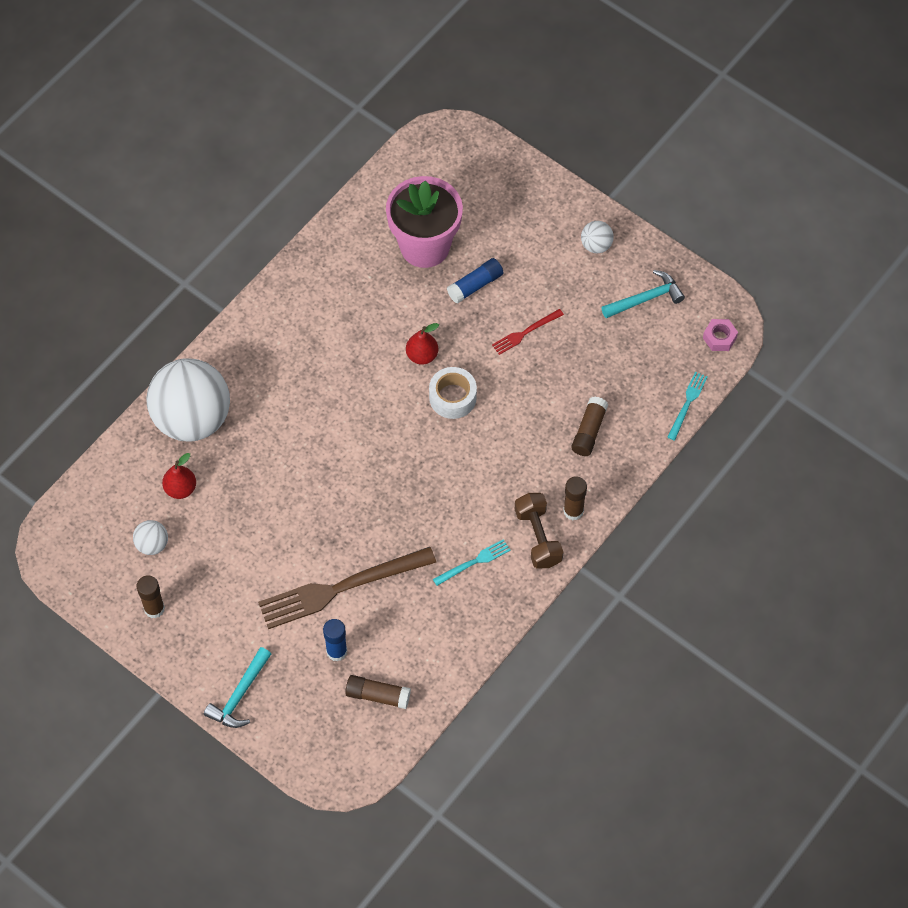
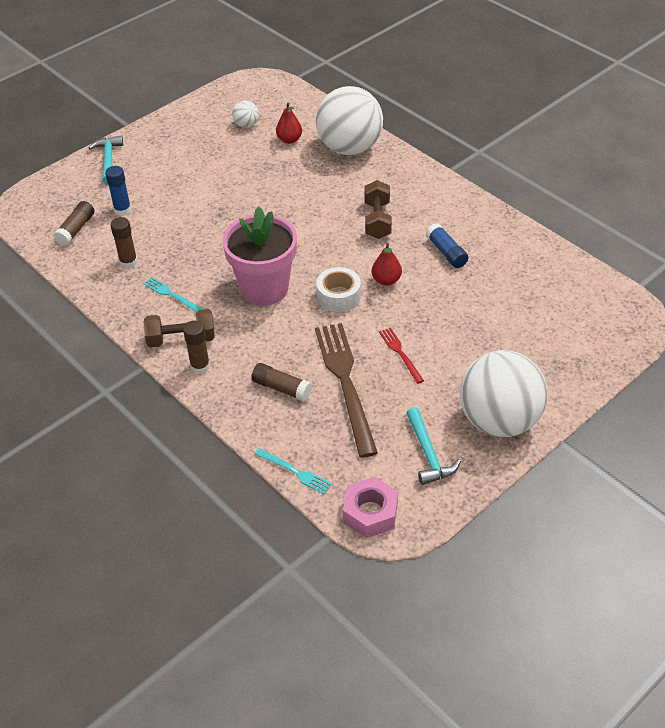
camera: 100 degrees right, 15 degrees down
(154, 608) = (194, 124): brown glue stick -> brown glue stick (128, 262)
(240, 695) = (108, 160): turquoise hammer -> turquoise hammer turned 45 degrees clockwise
(325, 374) = (377, 220): none -> brown dumbbell
(341, 588) = (176, 216): brown fork -> brown fork (345, 382)
(425, 246) = (505, 292): pink flower pot -> pink flower pot (264, 288)
(474, 562) = (171, 295): turquoise fork -> turquoise fork turned 150 degrees clockwise
(475, 285) = (458, 323): blue glue stick -> blue glue stick (446, 252)
(596, 245) = (499, 420): white ball -> white ball, size x2.42
(719, 338) = (370, 513): pink nut -> pink nut, size x1.54

